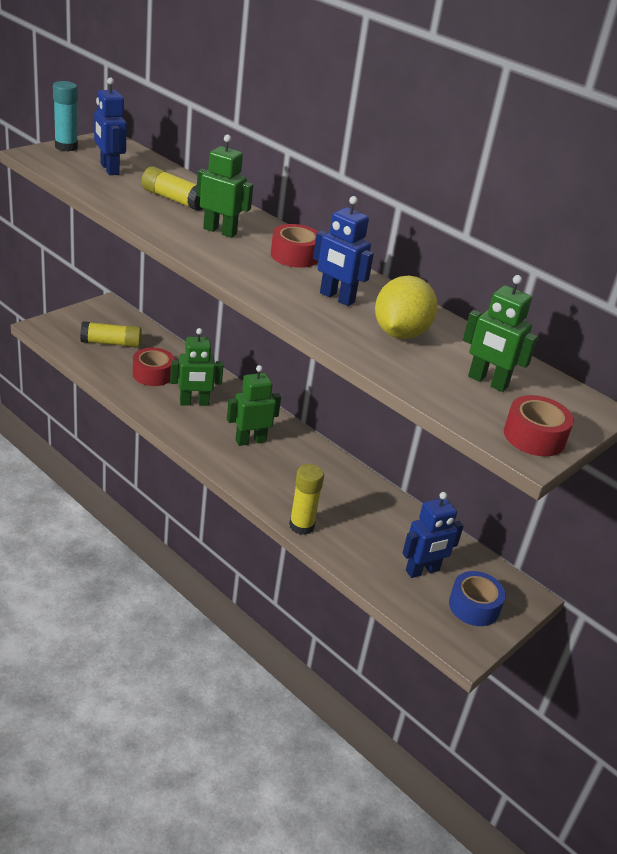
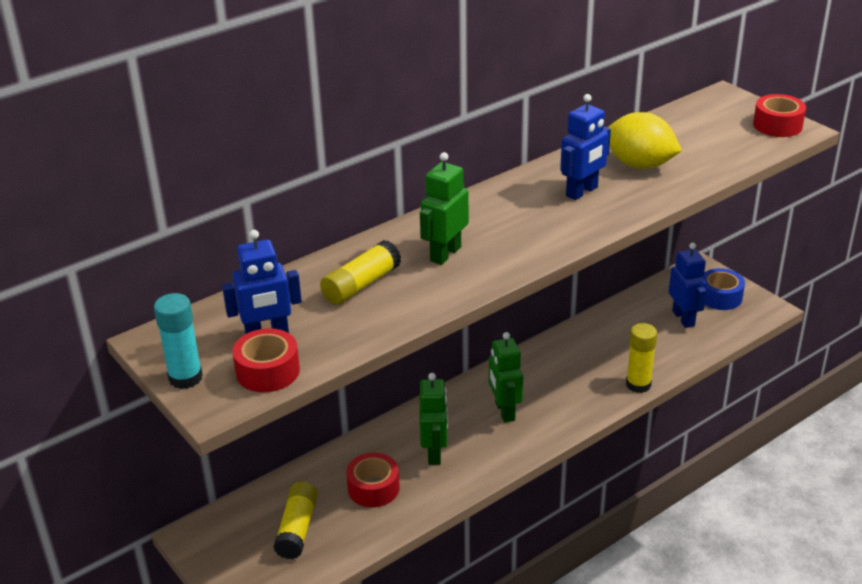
camera: 75 degrees left, 0 degrees up
(295, 256) = (495, 209): red tape -> red tape (267, 371)
(487, 382) = (705, 134): green robot -> none

